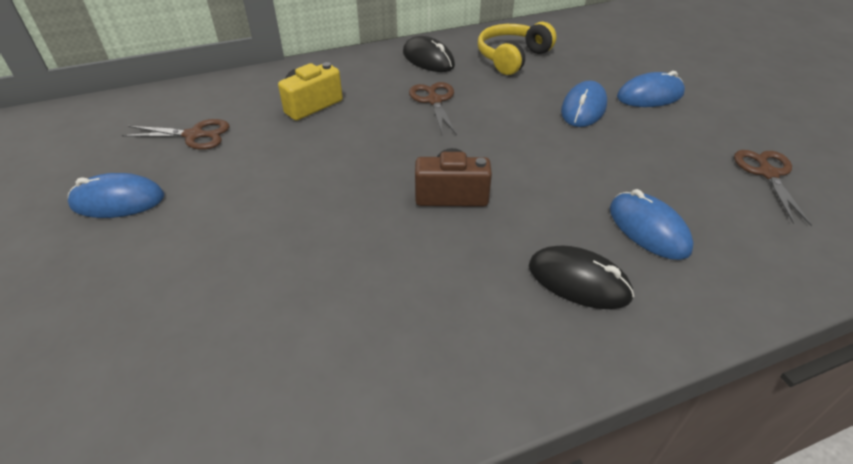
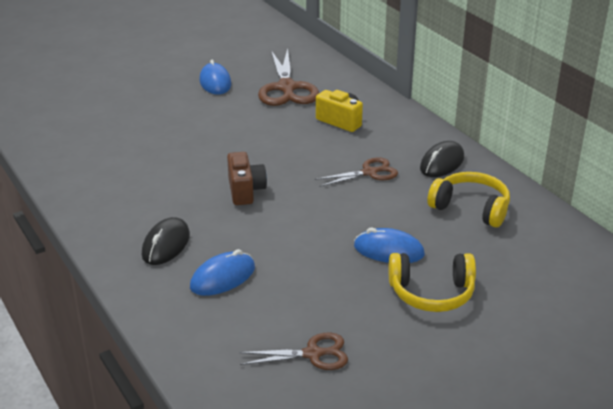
camera: 80 degrees right, 10 degrees down
(194, 135) = (287, 88): brown scissors -> brown scissors, size x1.73
(650, 96) = (431, 293): blue mouse -> yellow headphones

